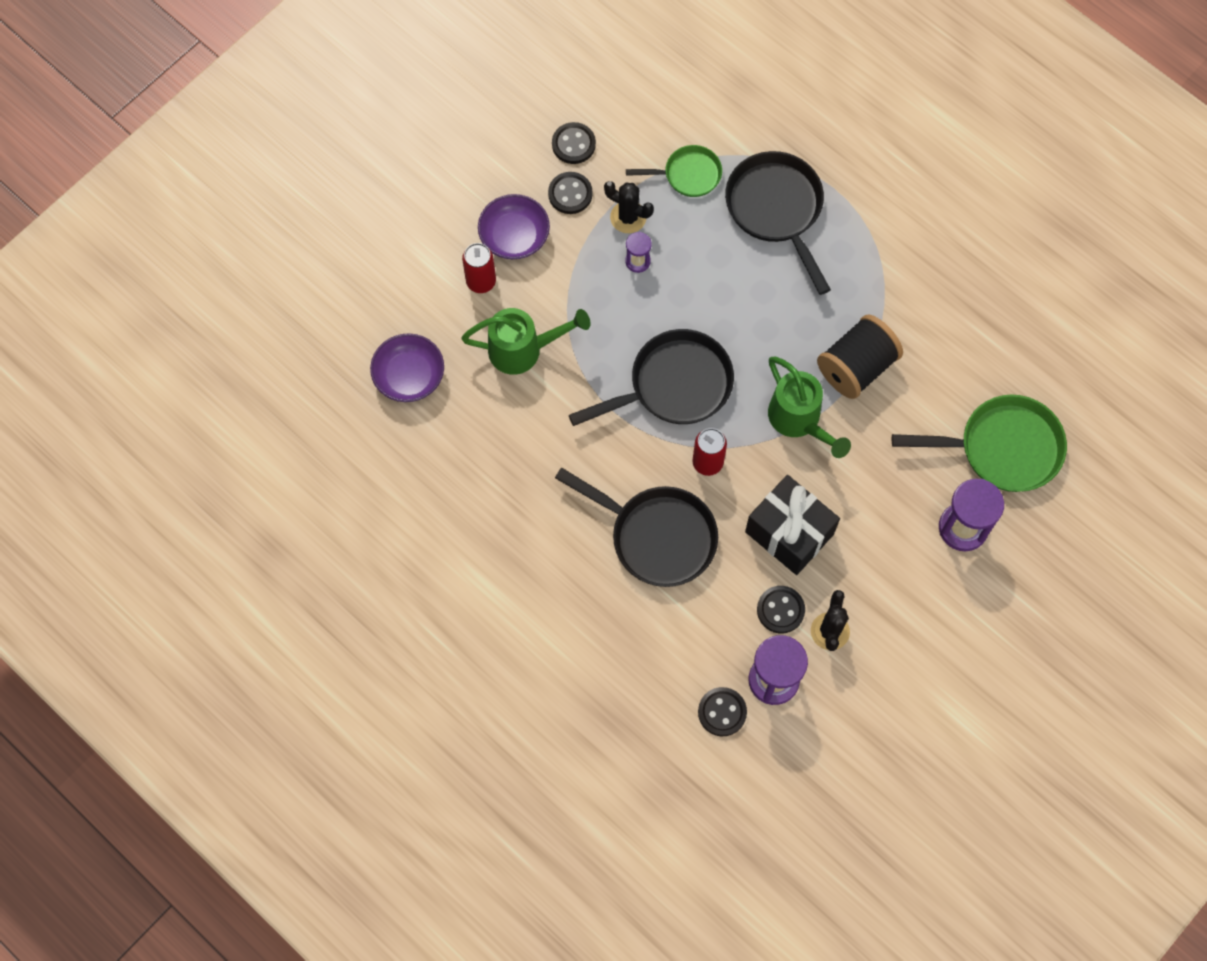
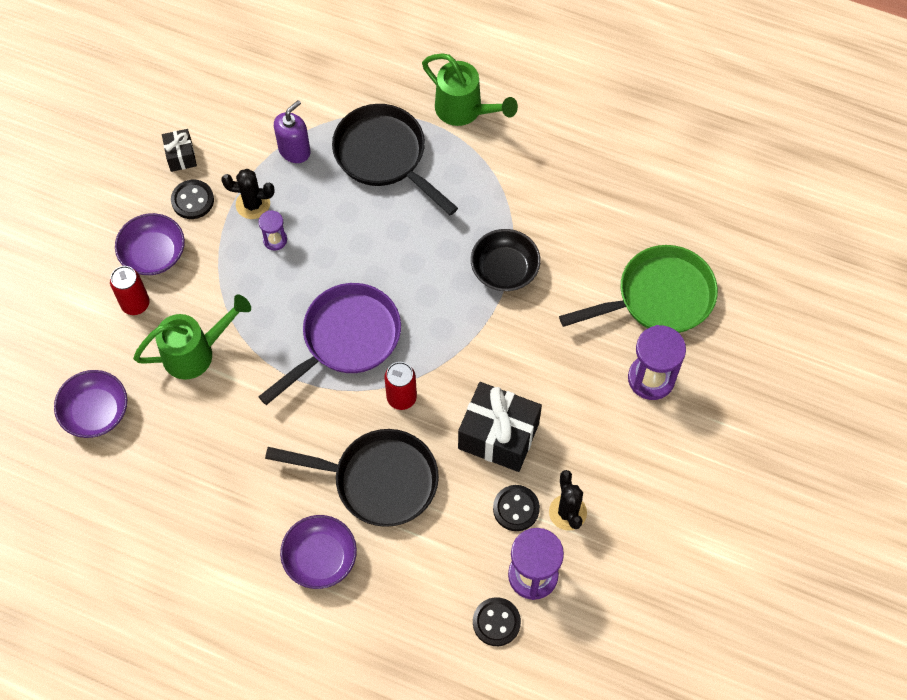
camera: 20 degrees left, 5 degrees down
(573, 144) = (181, 156): black button -> black gift
(575, 591) = (320, 558): none -> purple bowl
(674, 385) = (346, 339): black pan -> purple pan
(688, 175) = (294, 150): green pan -> purple soap dispenser
(799, 420) = (471, 333): green watering can -> green watering can (464, 110)
(856, 367) = (504, 269): black spool -> black bowl

